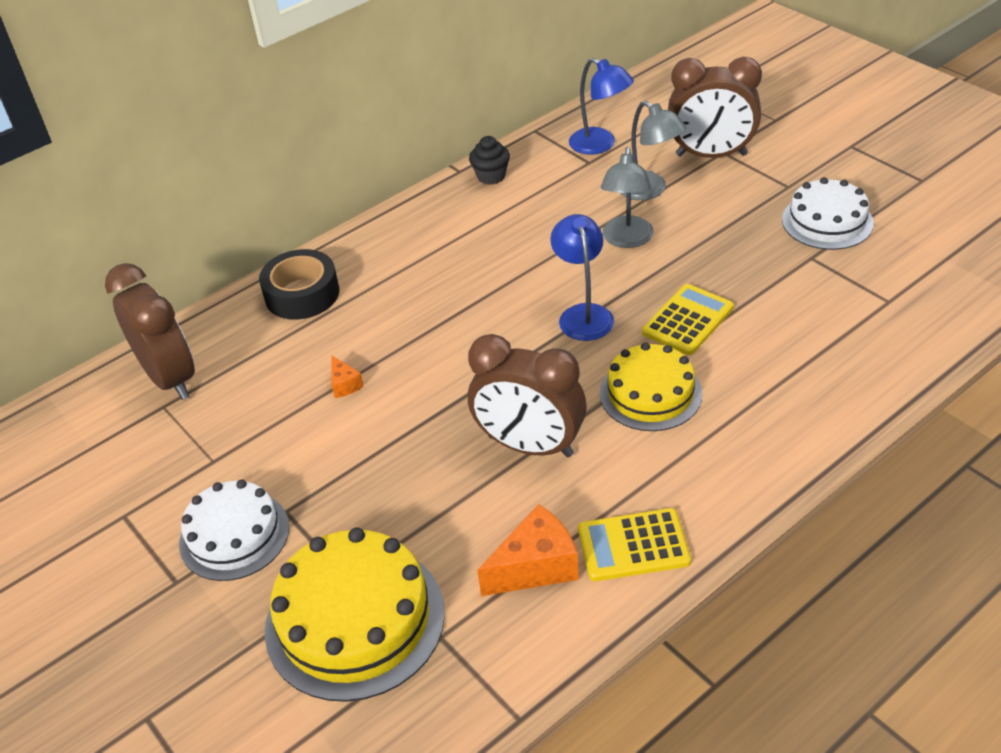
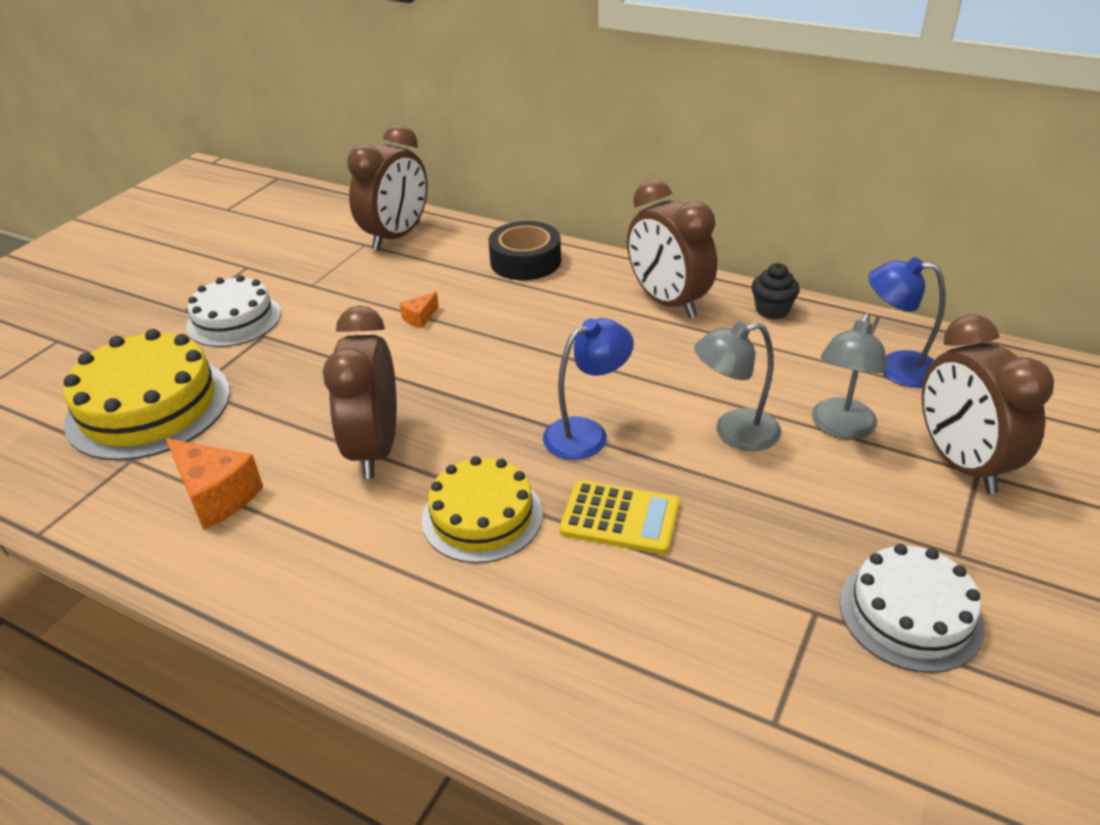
camera: 65 degrees right, 5 degrees down
(438, 226) = (667, 302): none -> brown clock
(600, 145) = (895, 368): blue lamp -> blue lamp turned 90 degrees clockwise
(633, 545) = (252, 559): yellow calculator -> none

